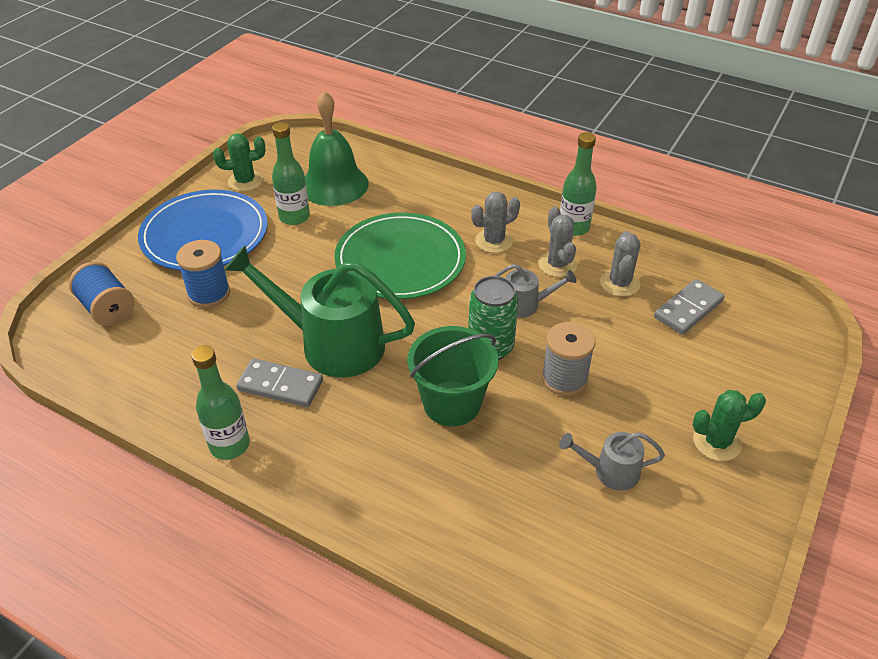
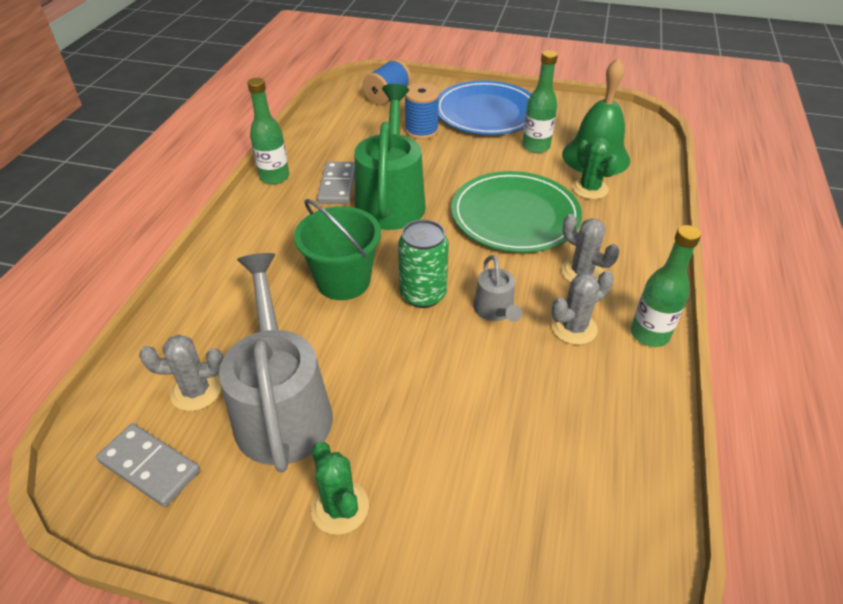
camera: 75 degrees right, 0 degrees up
(245, 181) = (564, 113): green cactus -> green cactus (589, 189)
(564, 379) = (398, 356): grey spool -> none
(609, 471) = (281, 407): grey watering can -> grey watering can, size x2.10
(619, 283) = (572, 388): grey cactus -> grey cactus (196, 391)
(688, 309) = (560, 465): grey domino -> grey domino (150, 466)

